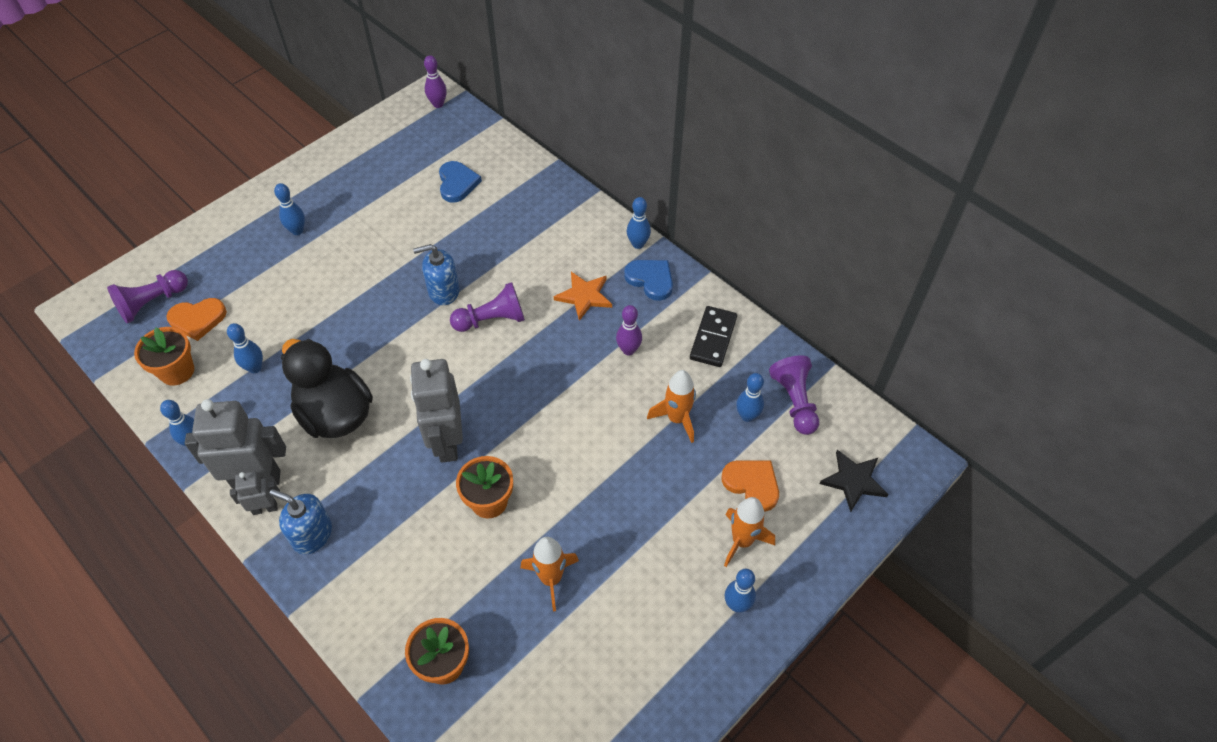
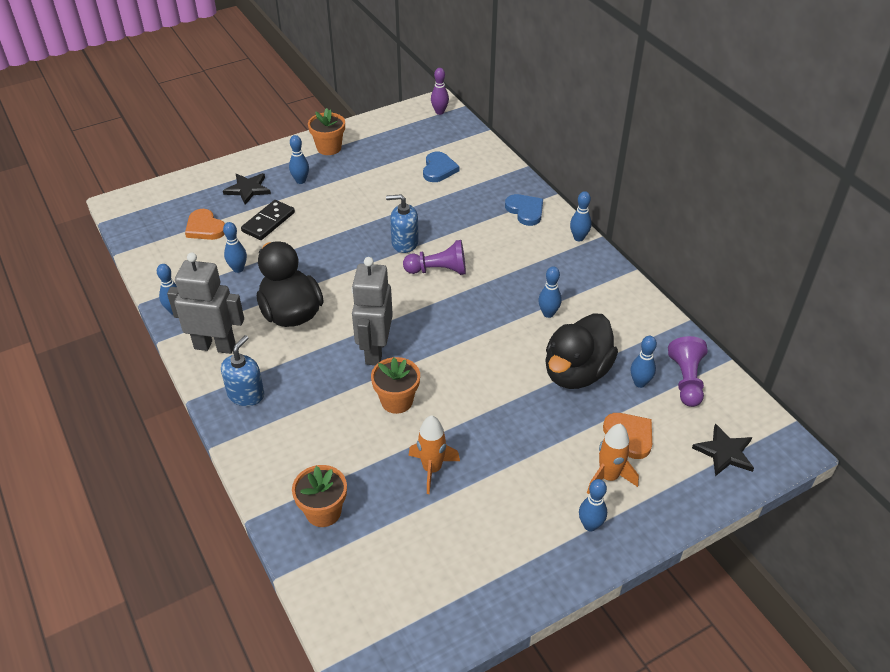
camera: 15 degrees right, 10 degrees down
(152, 303) = (174, 210): purple pawn -> none
(177, 371) = (178, 260): orange flower pot -> orange flower pot (329, 148)
(198, 319) = (205, 228): orange heart -> orange heart turned 45 degrees clockwise
(236, 255) = (248, 189): none -> black star
(265, 508) = (215, 368): grey robot -> none
(312, 534) = (246, 394): blue soap dispenser -> blue soap dispenser turned 75 degrees clockwise
(584, 296) = (521, 267): orange star -> none
(628, 350) = (548, 313): purple bowling pin -> blue bowling pin
(650, 280) = (582, 266): blue heart -> blue heart (525, 211)
(677, 419) = (576, 372): orange rocket -> black duck
(713, 338) = (625, 319): black domino -> black domino (268, 222)

